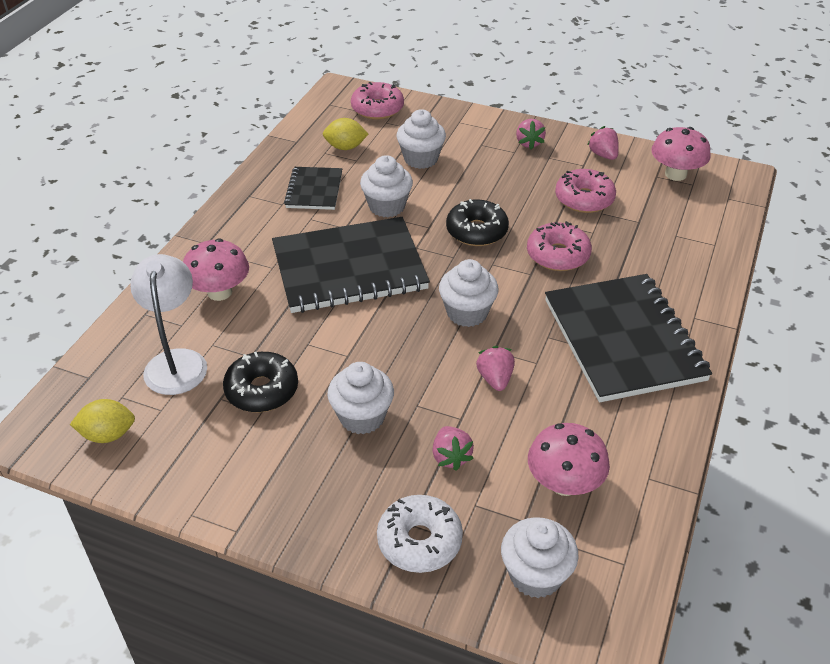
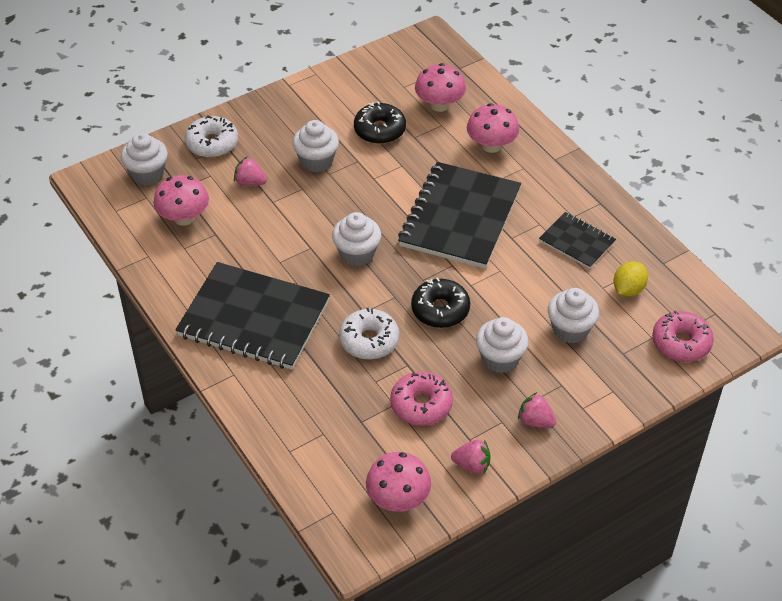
camera: 125 degrees right, 5 degrees up
(108, 435) = (403, 62): yellow lemon -> none
(176, 361) = (439, 105): white lamp -> pink mushroom
(387, 206) = (518, 274): white cupcake -> white cupcake (500, 359)
(495, 379) = (286, 234): pink strawberry -> none
(558, 255) = (369, 340): pink donut -> white donut

